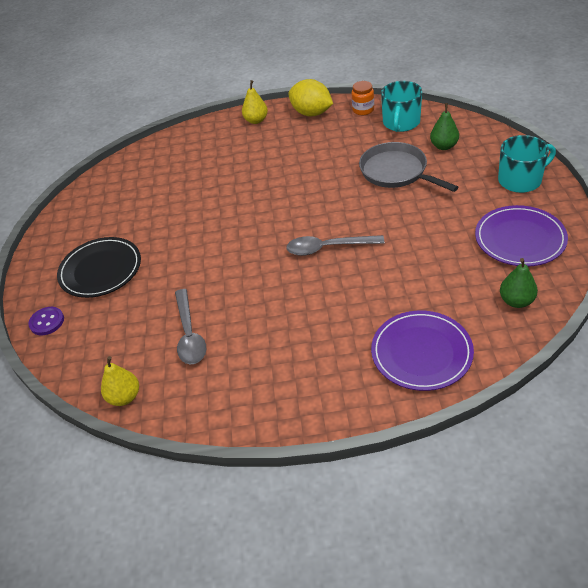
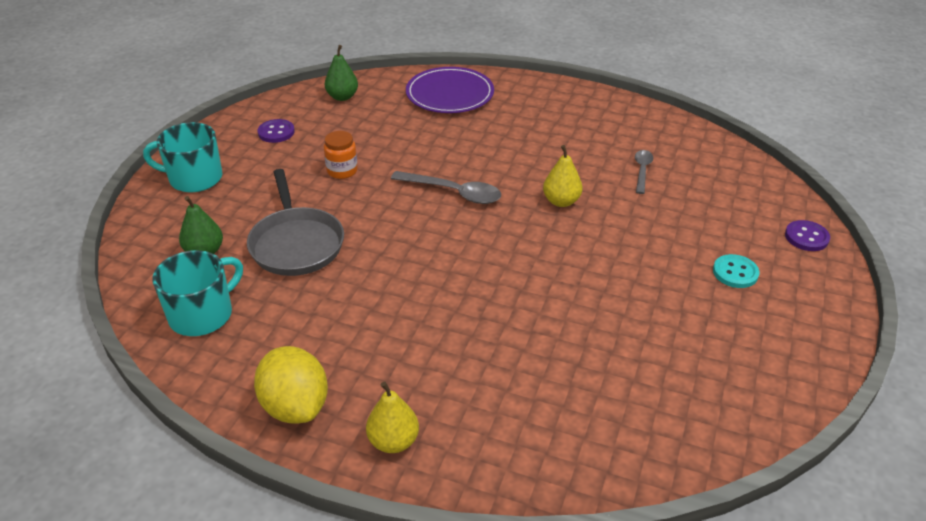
camera: 160 degrees left, 5 degrees down
(100, 270) = (735, 272): black plate -> turquoise button
(124, 397) = (718, 147): yellow pear -> yellow pear (561, 201)
(189, 334) = (642, 171): grey spoon -> grey spoon, size x0.61
(363, 110) = (219, 368): orange jar -> orange jar (342, 171)
(520, 239) = (276, 132): purple plate -> purple button

